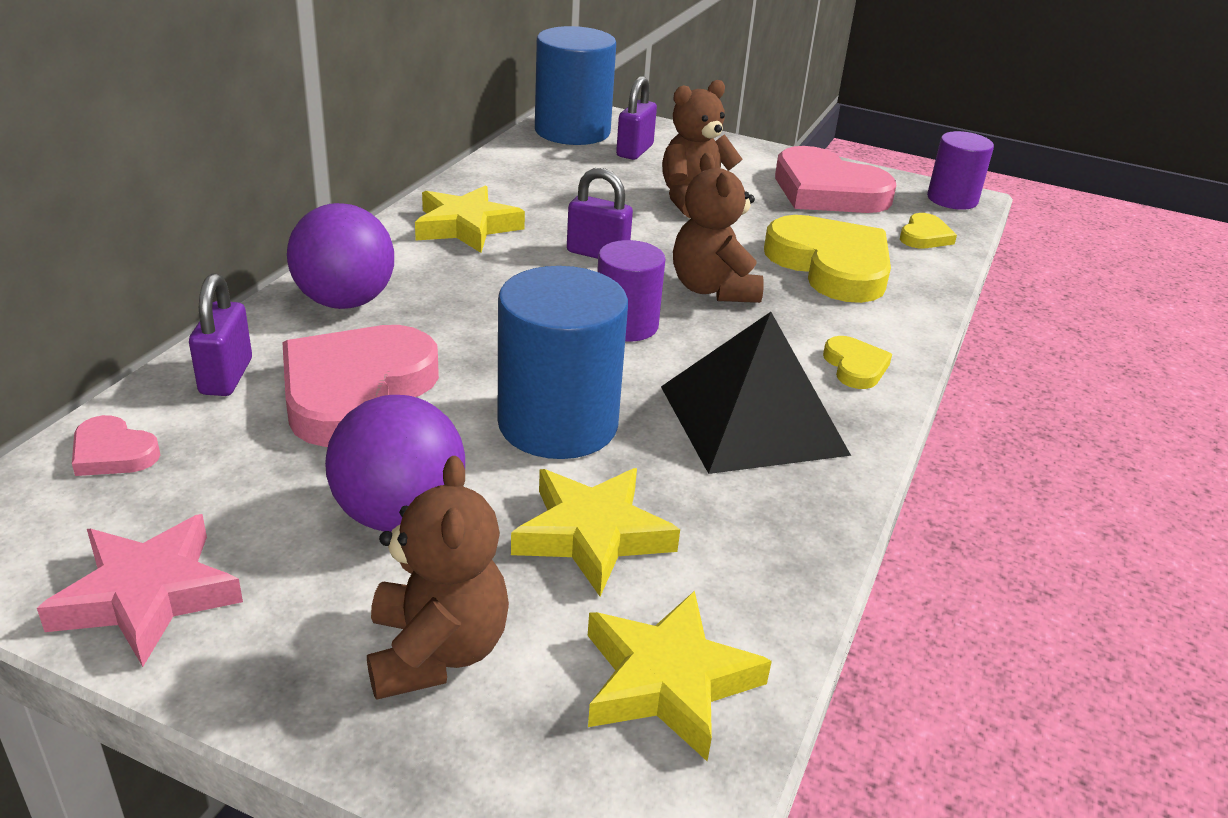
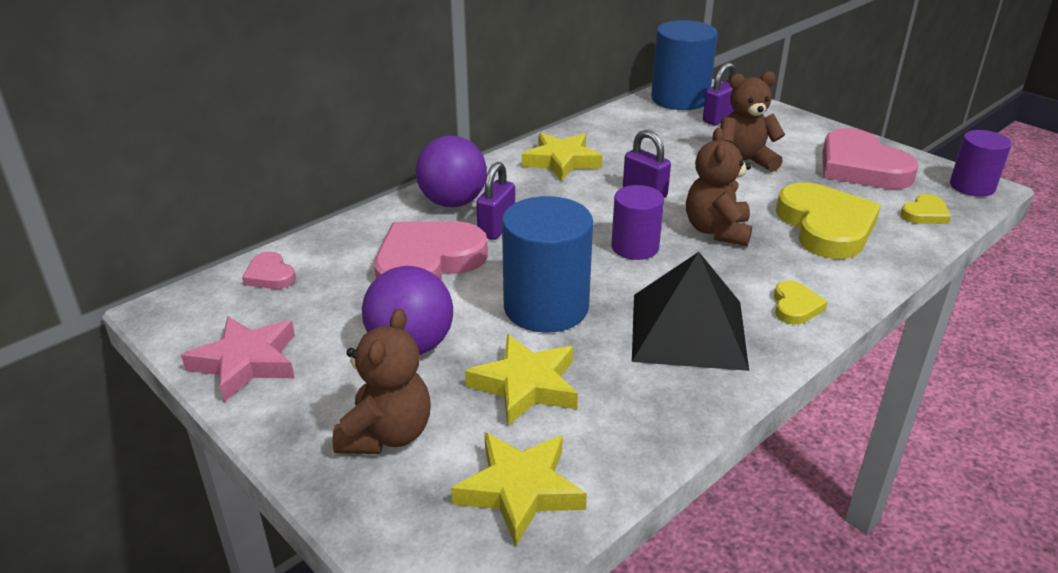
camera: 25 degrees right, 0 degrees up
(226, 377) = (356, 240): purple padlock -> purple padlock (496, 228)

